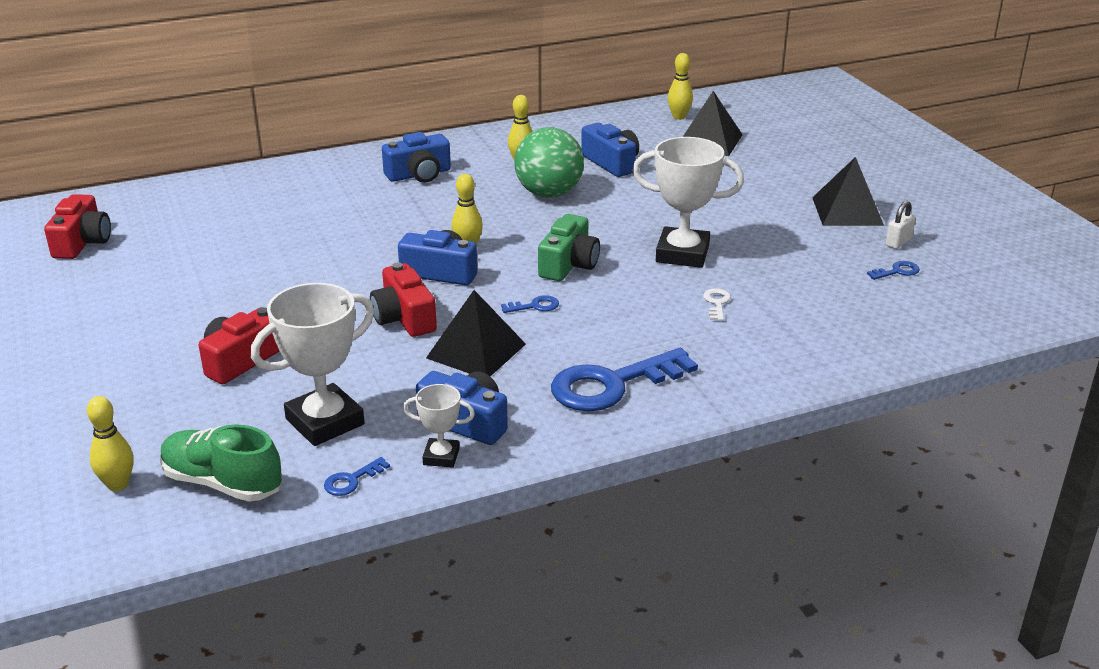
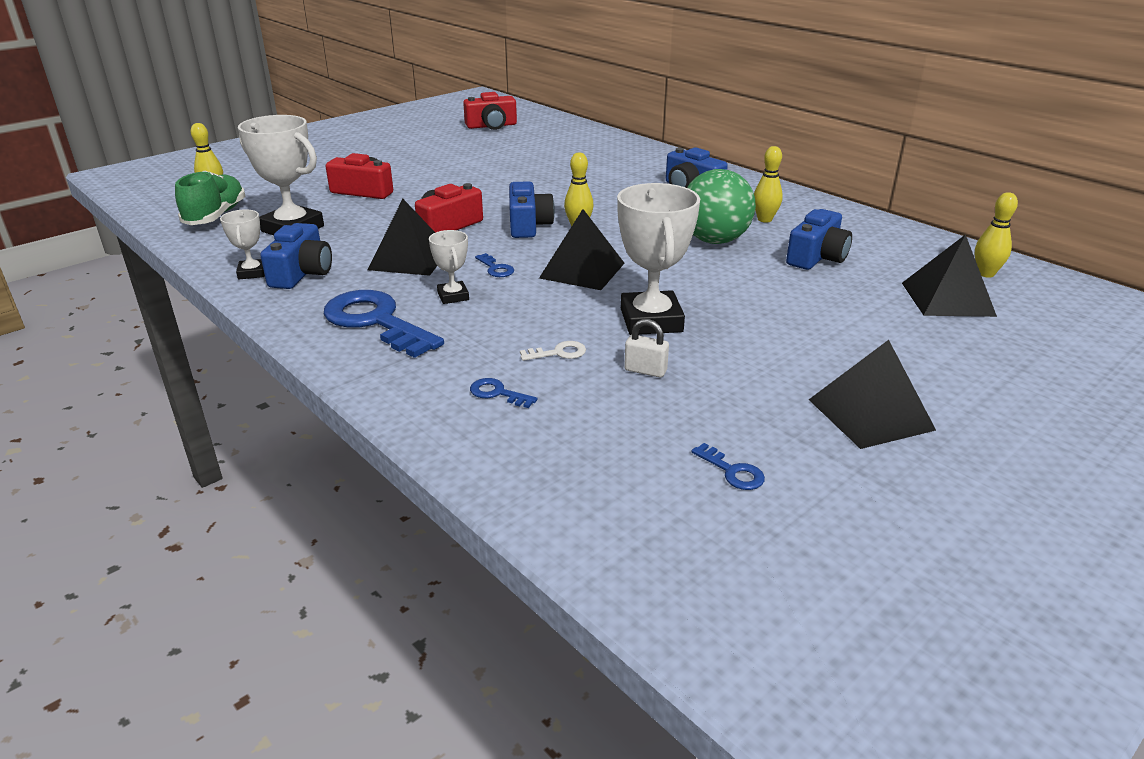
camera: 70 degrees right, 0 degrees up
(351, 480) = (220, 250): blue key -> blue key (497, 393)
(569, 264) = (582, 270): green camera -> black pyramid
(582, 337) = (453, 296): none -> white trophy
(898, 242) = (820, 465): white padlock -> white padlock (645, 370)

